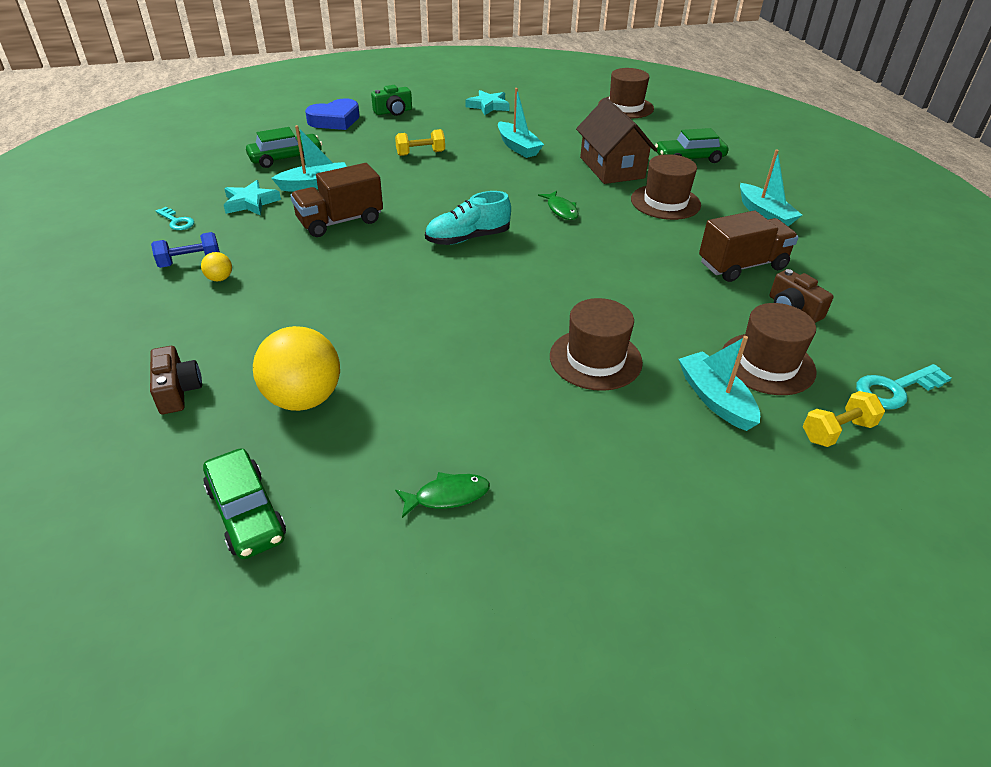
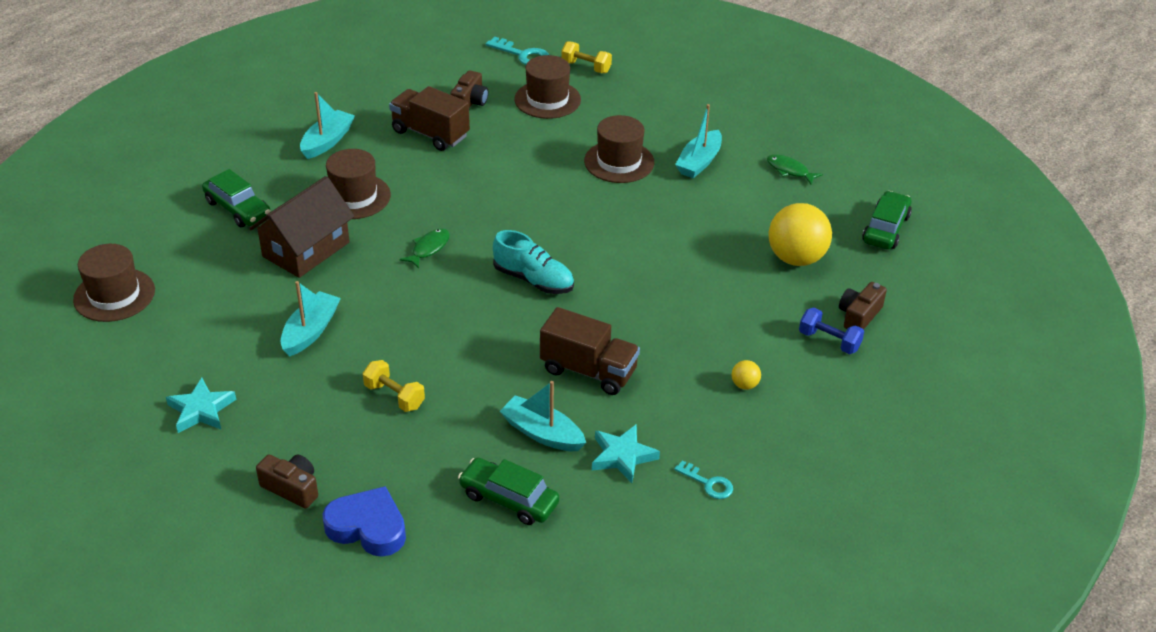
camera: 125 degrees left, 0 degrees up
(176, 221) = (708, 483): turquoise key -> turquoise key turned 120 degrees clockwise
(190, 262) = (747, 421): blue dumbbell -> blue dumbbell (829, 341)
(393, 111) = (292, 488): green camera -> brown camera
(715, 399) = (605, 110): turquoise boat -> turquoise boat (699, 162)

